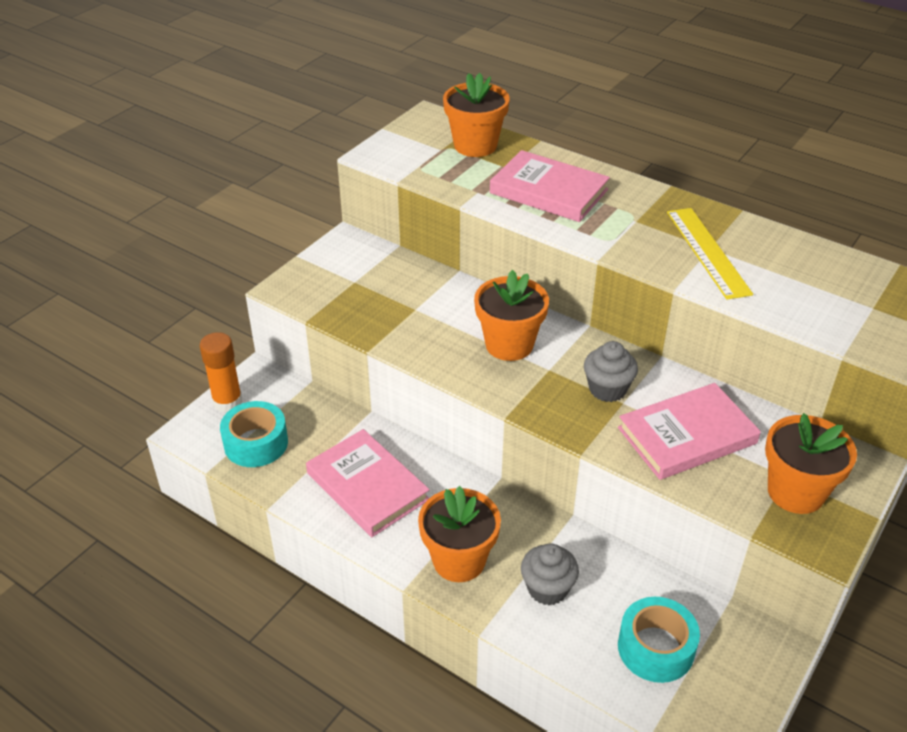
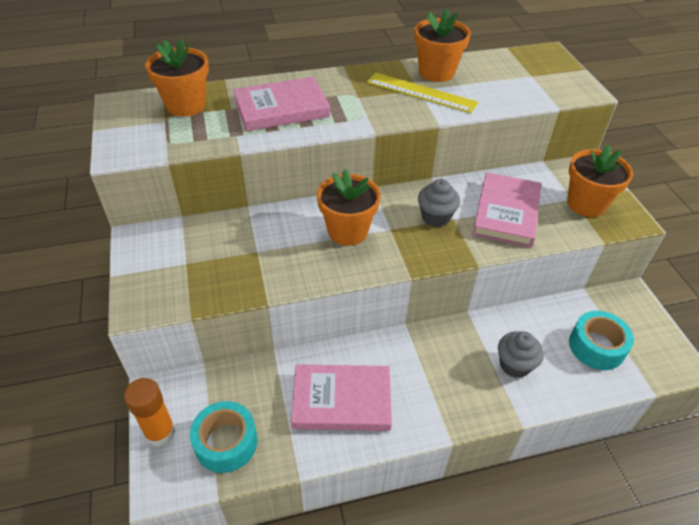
camera: 50 degrees left, 5 degrees up
(459, 560) = (454, 394): orange flower pot -> orange flower pot (436, 72)

